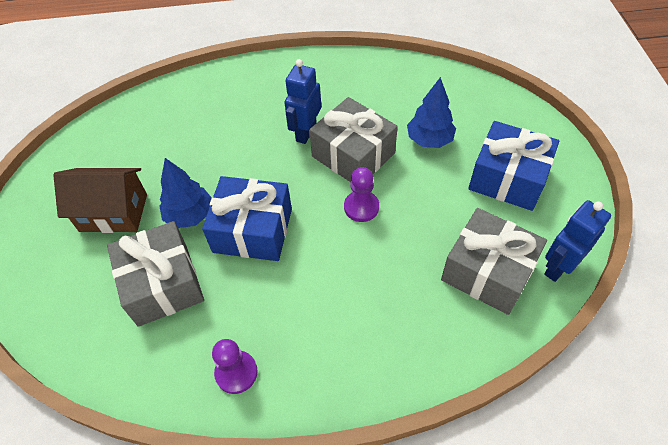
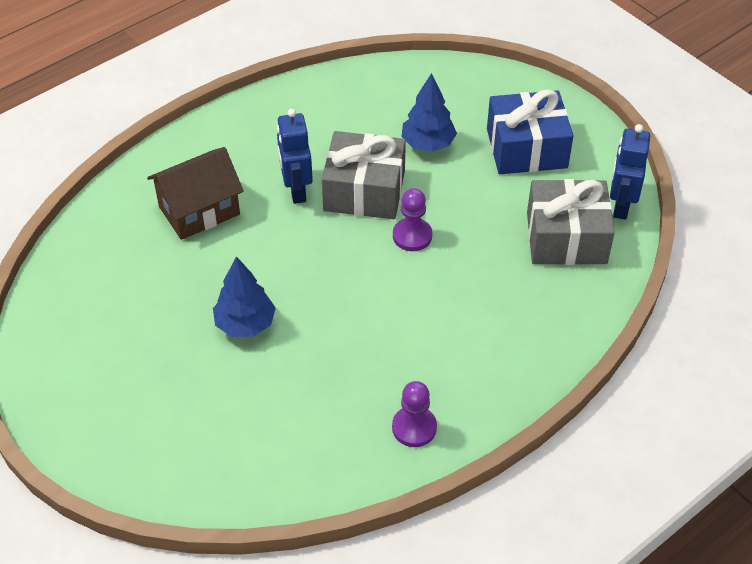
camera: 35 degrees left, 5 degrees down
(113, 212) = (158, 361): brown house -> brown house (199, 210)
(163, 284) = (276, 396): grey gift -> none
(252, 230) = (323, 307): blue gift -> none

